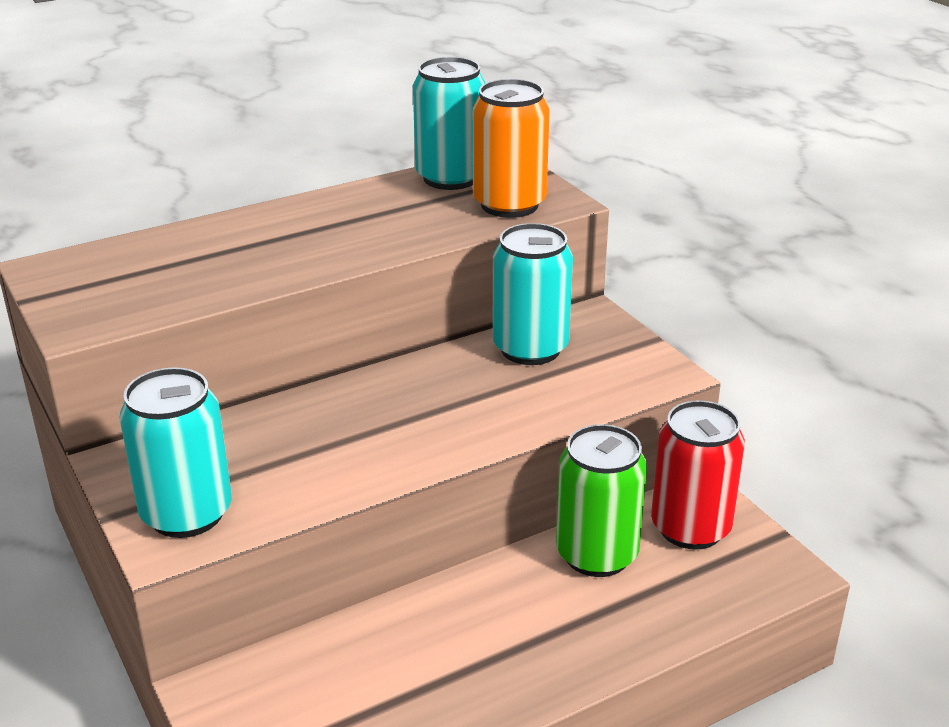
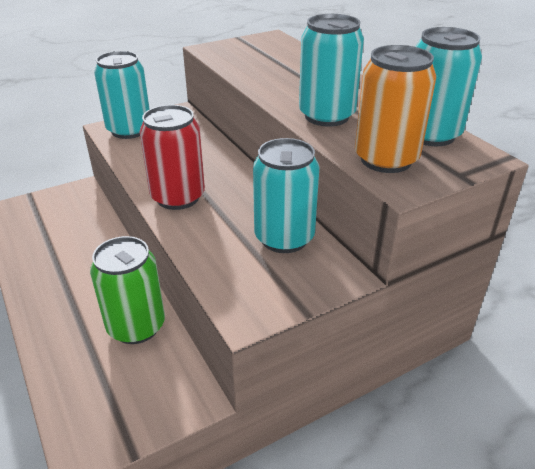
camera: 90 degrees right, 5 degrees up
(395, 231) = (326, 116): none -> turquoise can
(690, 528) = (153, 385): red can -> red can (178, 197)

